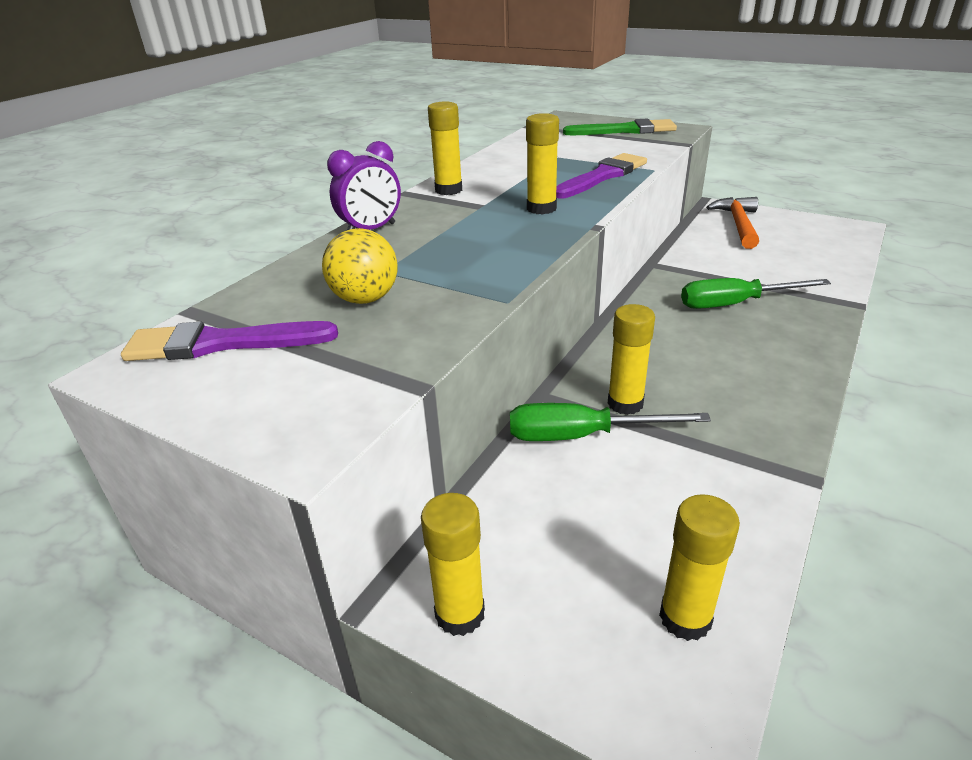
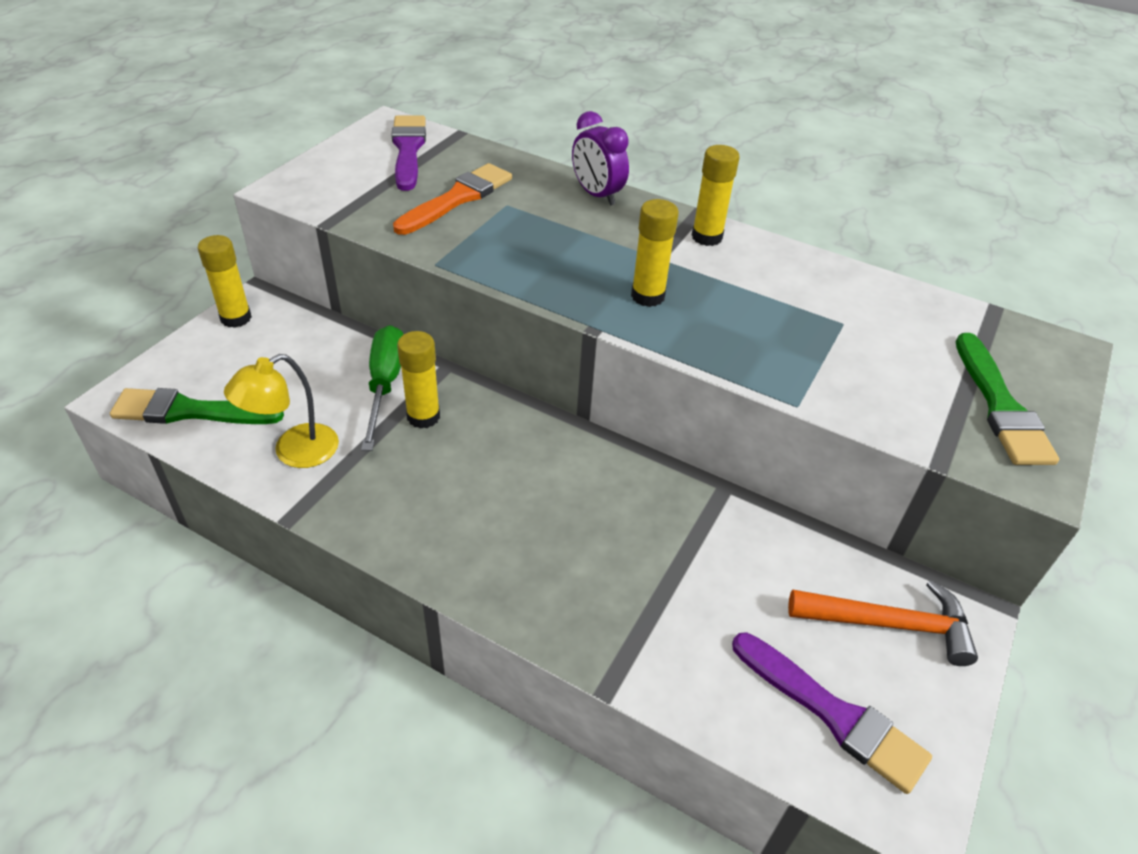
camera: 85 degrees right, 10 degrees up
(365, 299) = (457, 198): yellow ball -> orange brush
(602, 176) = (763, 354): purple brush -> purple brush (833, 714)
(685, 618) = (190, 411): yellow glue stick -> green brush
(716, 491) = (294, 452): none -> yellow lamp
(735, 304) = (610, 547): green screwdriver -> none

